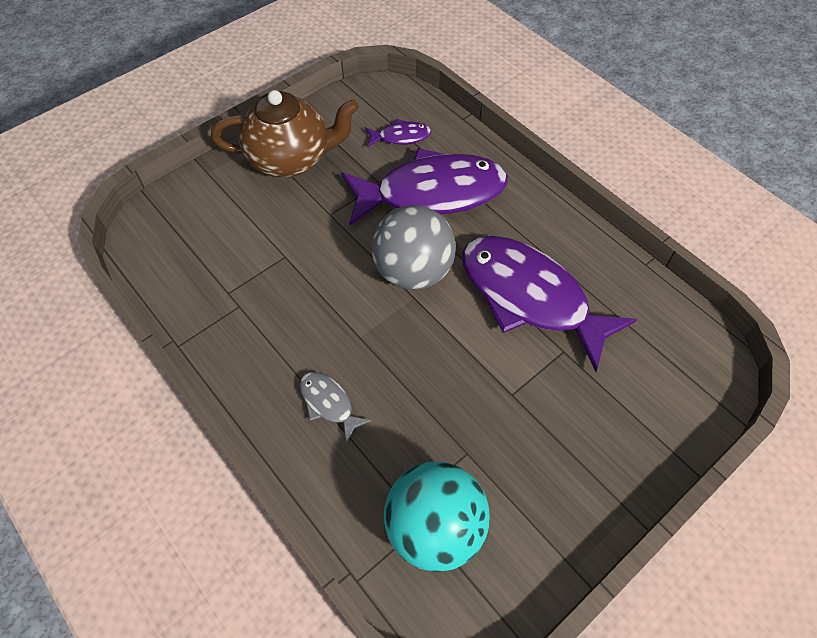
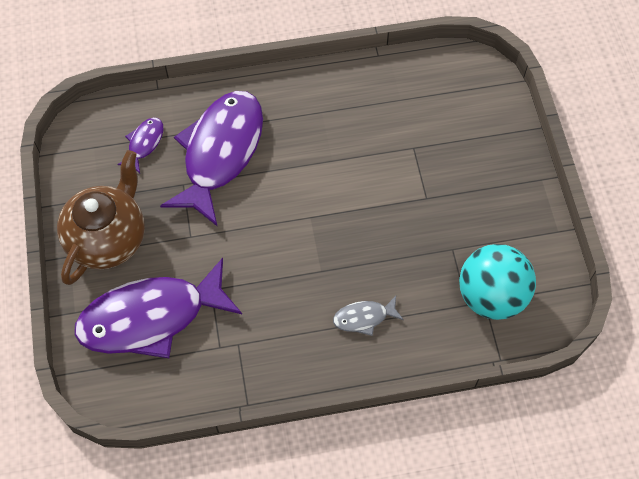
camera: 60 degrees left, 5 degrees up
(413, 271) = (286, 205): grey ball -> none
(529, 297) = (358, 142): purple fish -> purple fish (150, 317)

